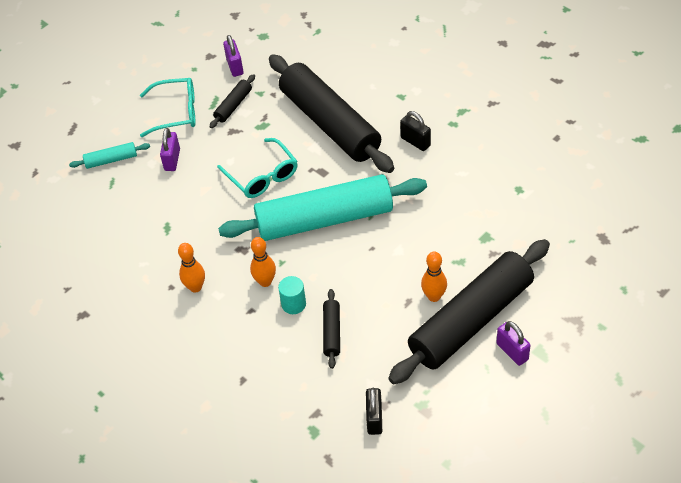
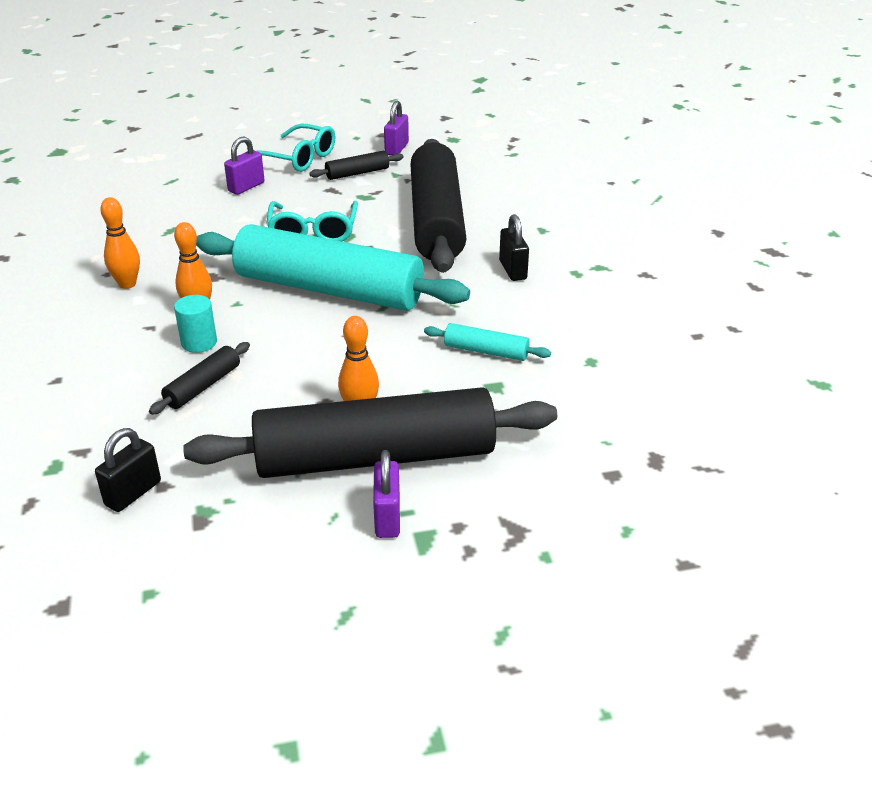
camera: 30 degrees right, 15 degrees down
(111, 160) = (194, 166): turquoise rolling pin -> turquoise rolling pin (486, 351)

